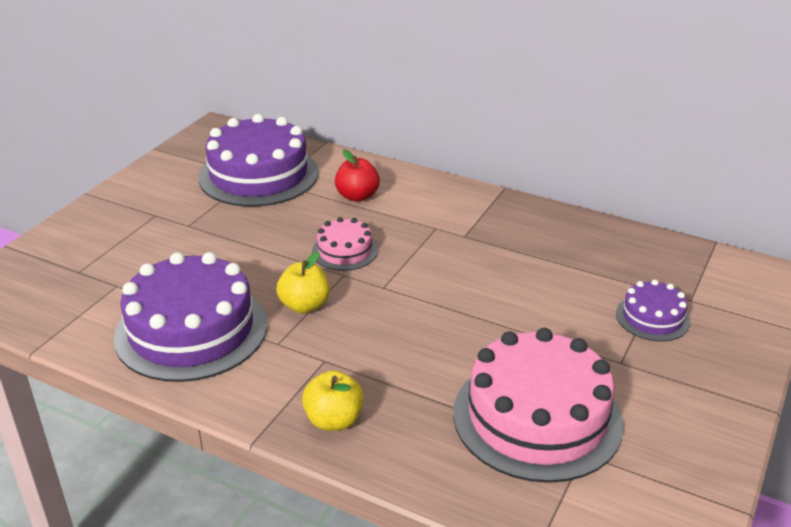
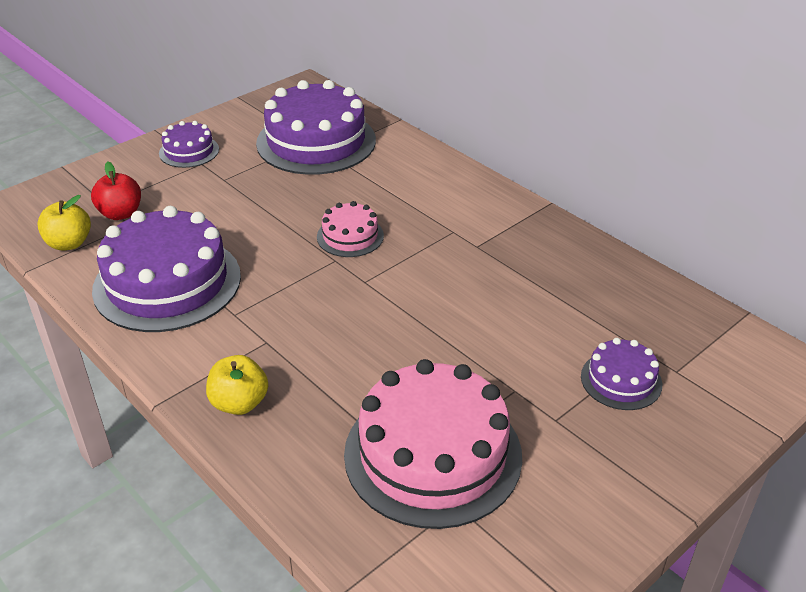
camera: 20 degrees right, 5 degrees up
(135, 206) = (189, 151): none -> purple cake
(304, 305) = (280, 283): yellow apple -> yellow apple (69, 243)
(357, 196) = (396, 182): red apple -> red apple (120, 213)

